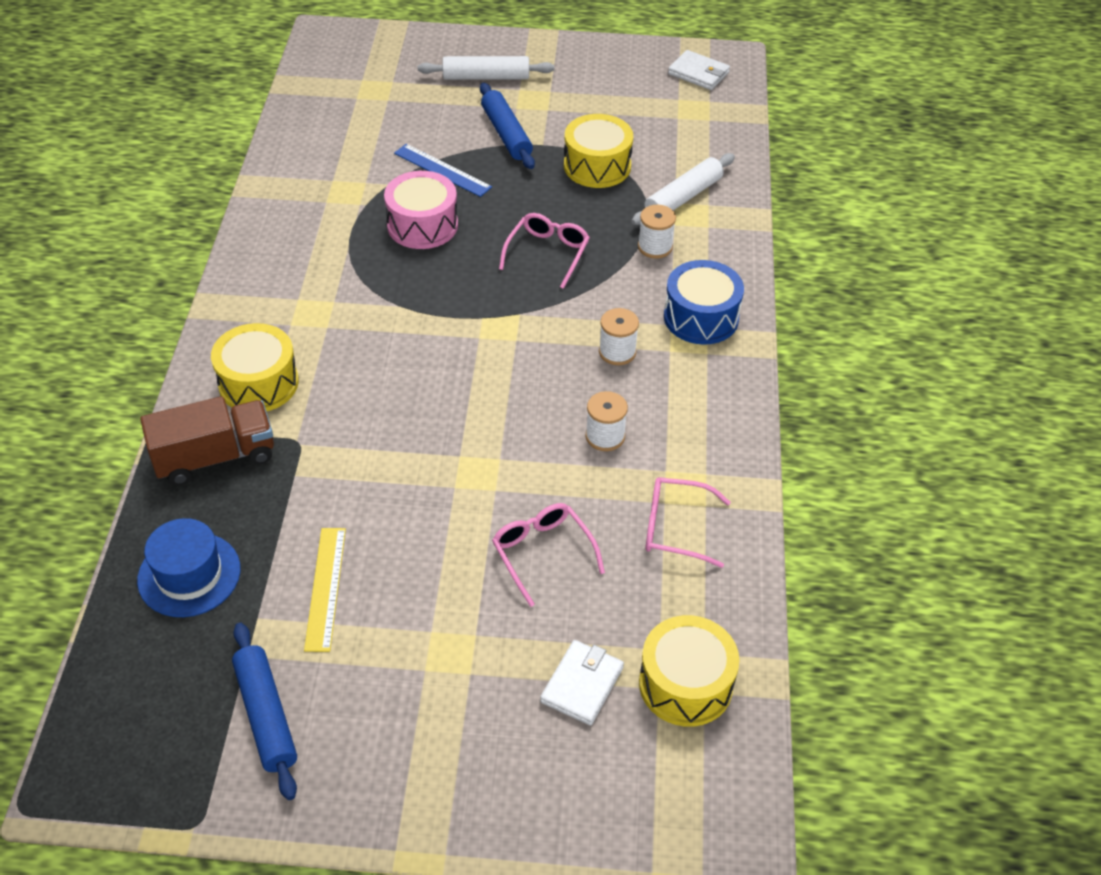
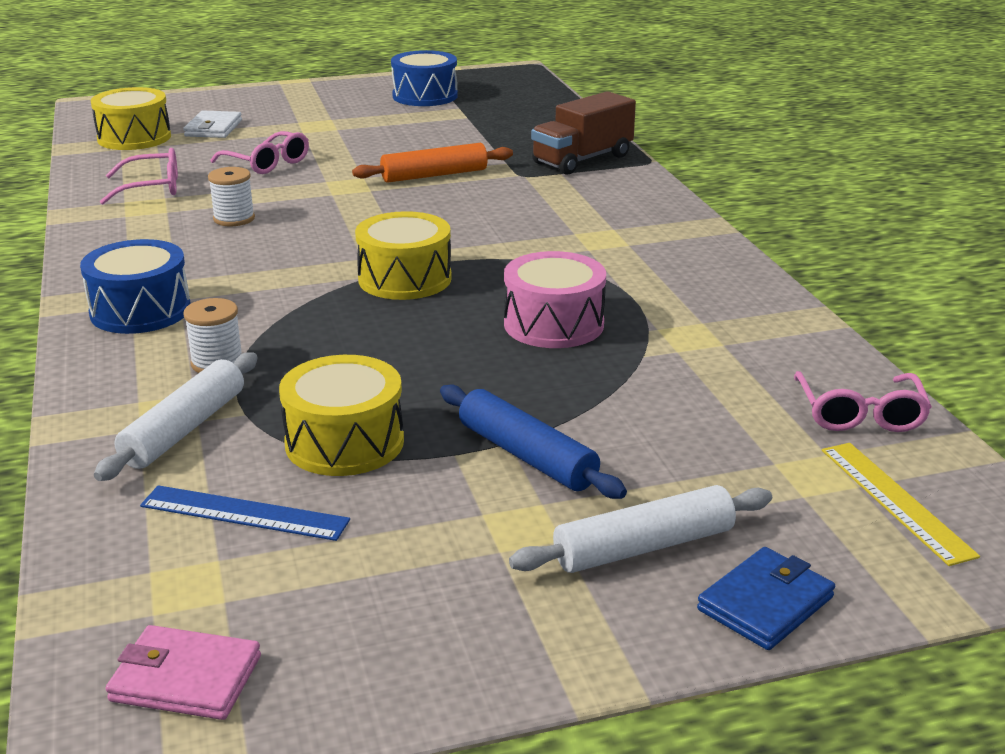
camera: 160 degrees right, 20 degrees down
(189, 574) = (535, 122): blue hat -> none
(258, 383) = (596, 194): yellow drum -> yellow drum (405, 279)
(266, 715) = (425, 96): blue rolling pin -> blue drum
(325, 588) = (430, 130): yellow ruler -> yellow ruler (895, 501)
(382, 468) = (434, 175): none -> orange rolling pin
(442, 170) = (584, 386): blue ruler -> blue ruler (244, 513)
(457, 45) = (765, 603): none -> blue wallet
(547, 253) = (367, 329): pink glasses -> pink glasses (860, 414)
(617, 352) = (240, 268): white spool -> none
(698, 73) = (186, 678): white wallet -> pink wallet

